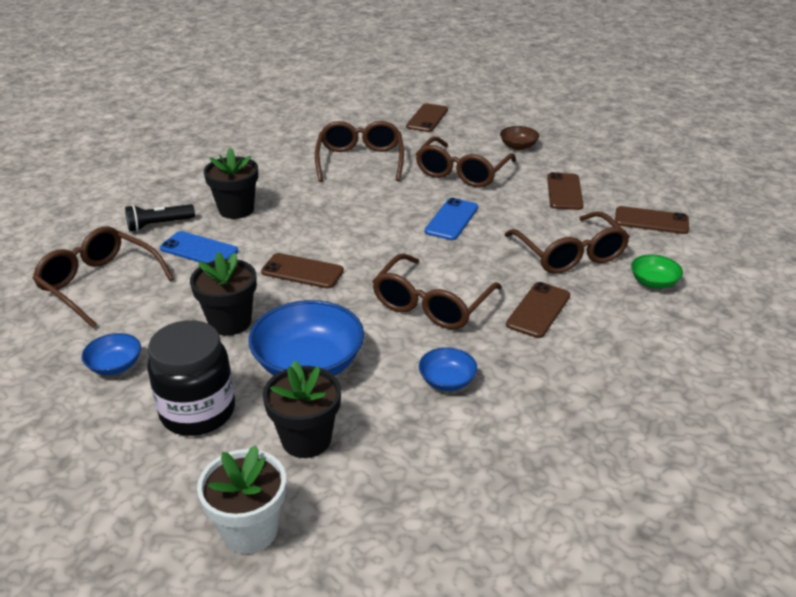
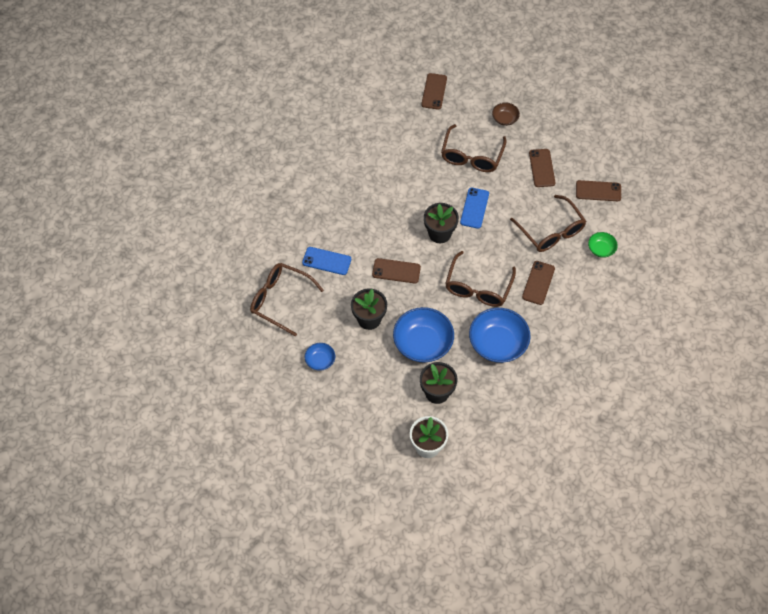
camera: 10 degrees left, 25 degrees up
(159, 225) = (291, 241): black flashlight -> none
(198, 412) = (377, 384): black jar -> none
(236, 209) = (334, 218): black flower pot -> black flower pot (439, 233)
(360, 160) = (399, 152): brown glasses -> none
(447, 381) = (498, 343): blue bowl -> blue bowl, size x1.98

